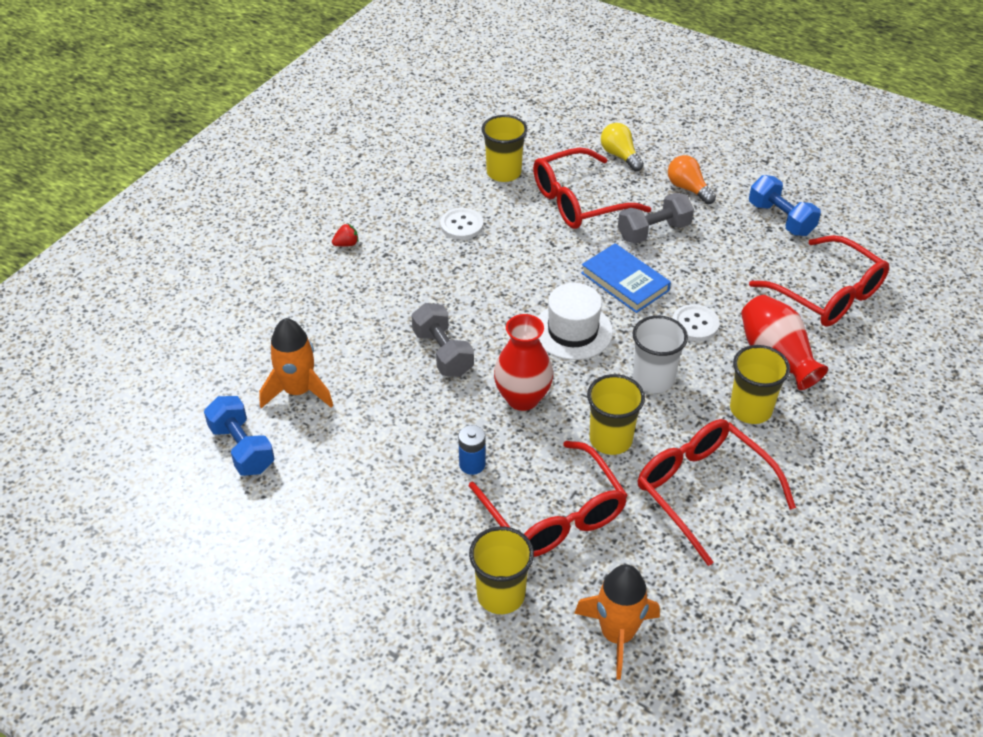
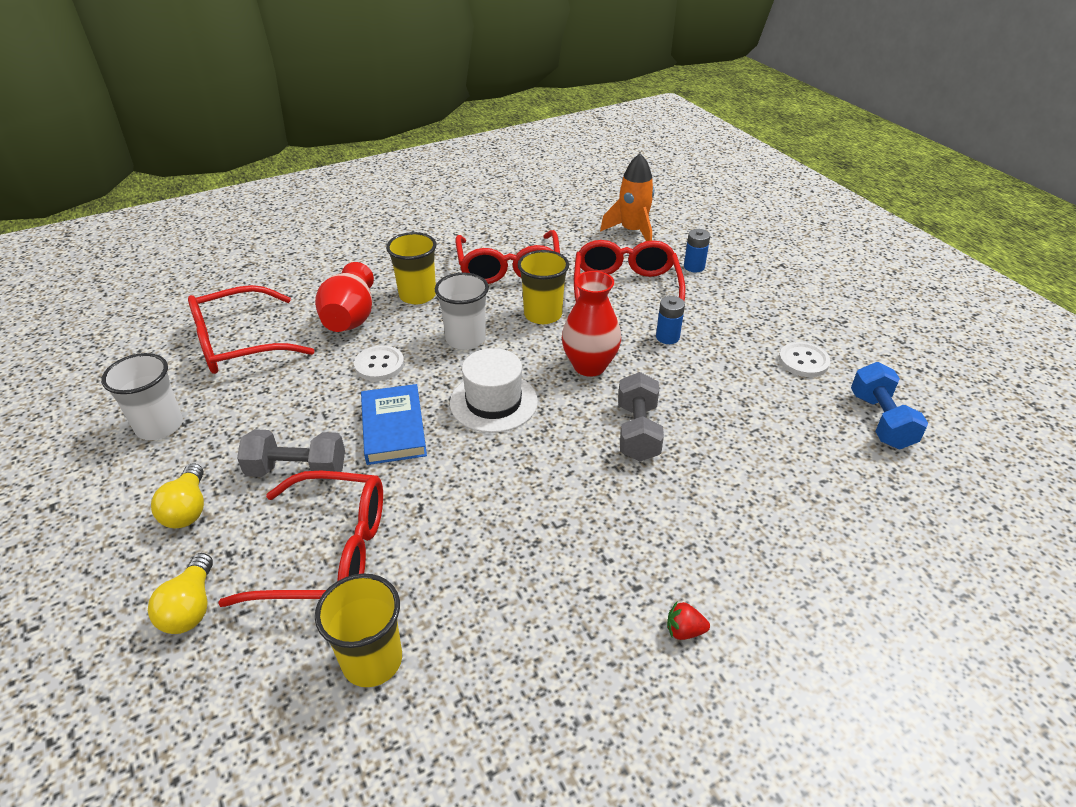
camera: 150 degrees left, 5 degrees down
(298, 391) = (810, 452): orange rocket -> none
(461, 225) = (506, 587): white button -> white button (803, 361)
(501, 595) = (694, 267): yellow cup -> blue battery
(688, 188) = (187, 509): orange light bulb -> yellow light bulb
(781, 219) = (159, 426): blue dumbbell -> white cup
(827, 294) = (239, 343): red glasses -> red glasses turned 105 degrees counterclockwise

